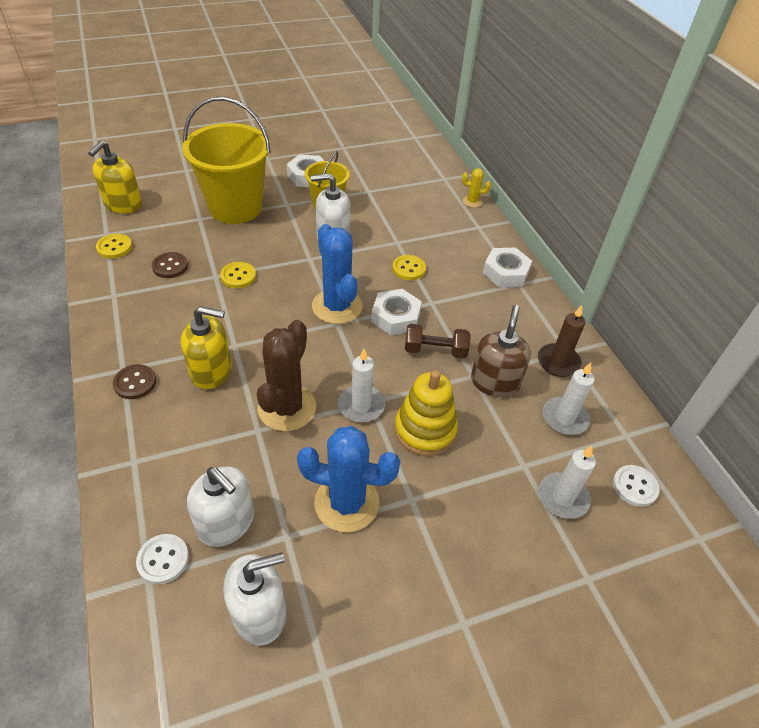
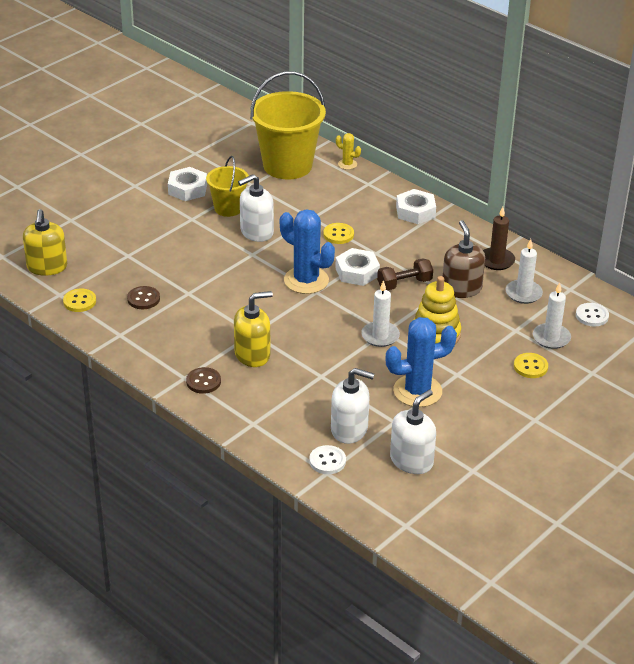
camera: 25 degrees left, 10 degrees down
(235, 207) = (150, 236): yellow bucket -> yellow bucket (287, 165)
(238, 276) = (207, 286): yellow button -> yellow button (530, 367)
(287, 408) = (329, 356): brown cactus -> none
(472, 201) = (347, 164): yellow cactus -> yellow cactus turned 45 degrees clockwise

